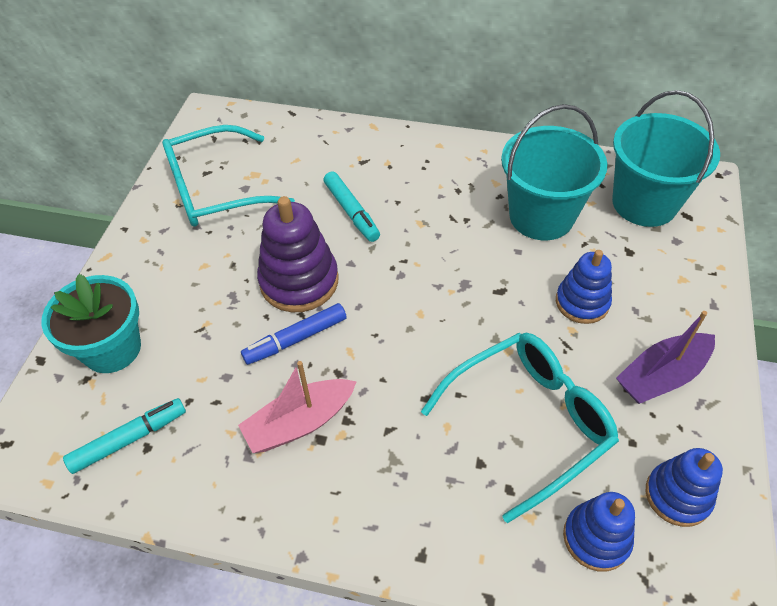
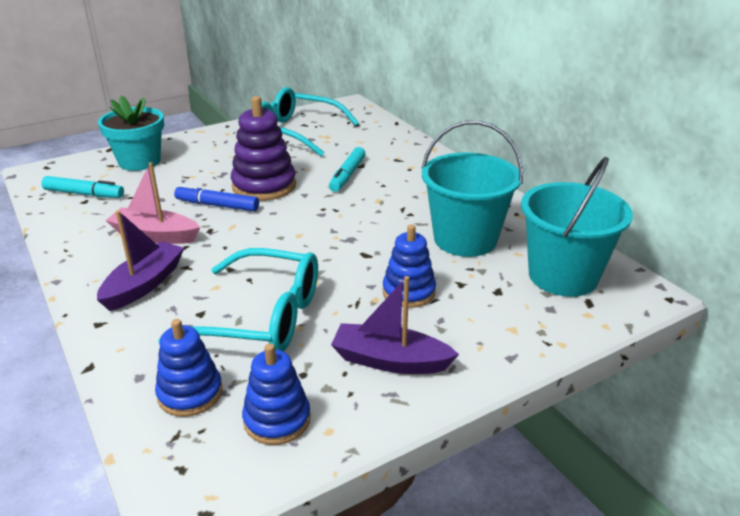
camera: 45 degrees right, 20 degrees down
(387, 482) = (144, 285): none -> purple boat

